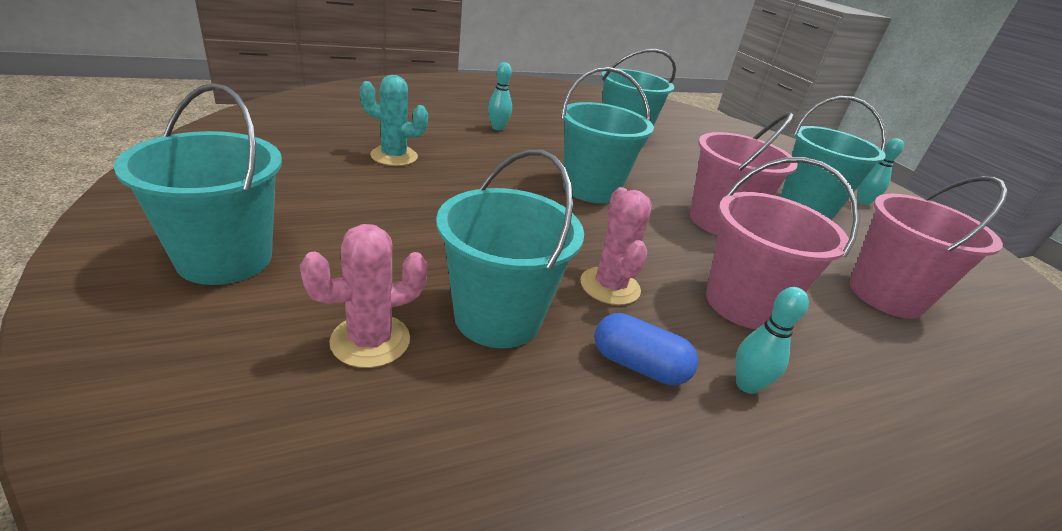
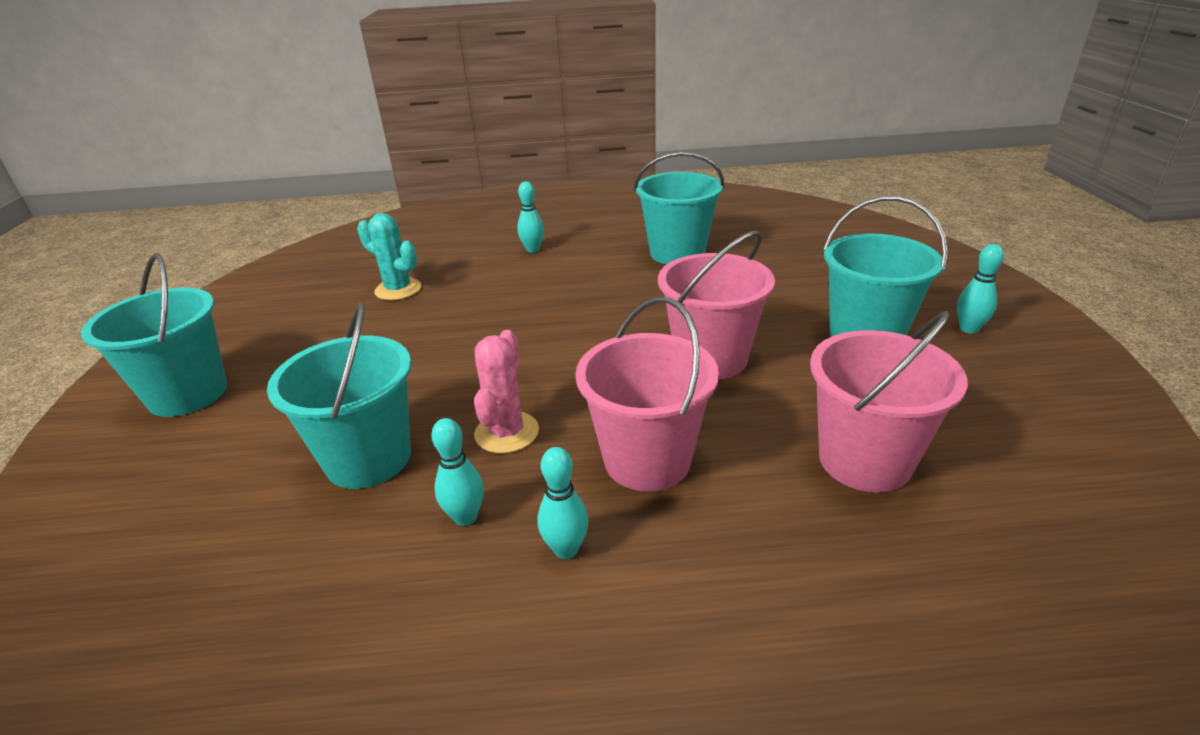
camera: 25 degrees right, 0 degrees up
(370, 341) = (246, 472): pink cactus -> none
(591, 189) = (581, 320): turquoise bucket -> none
(638, 365) = (465, 517): blue capsule -> turquoise bowling pin

